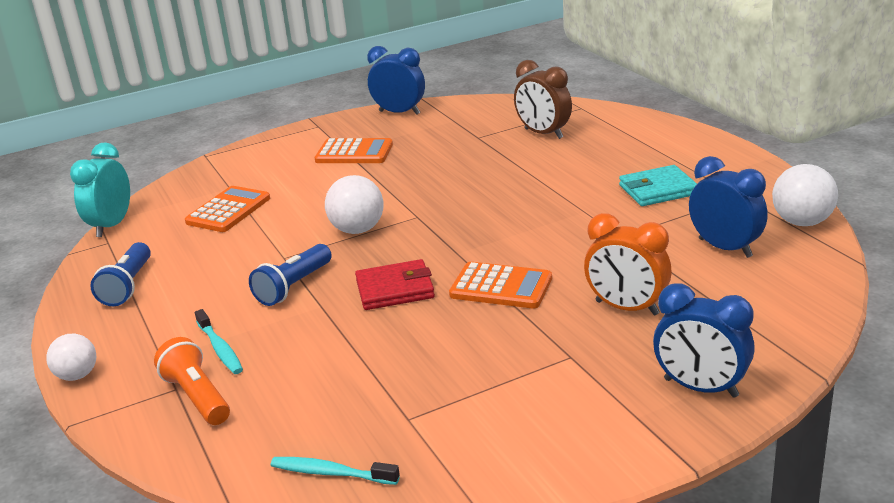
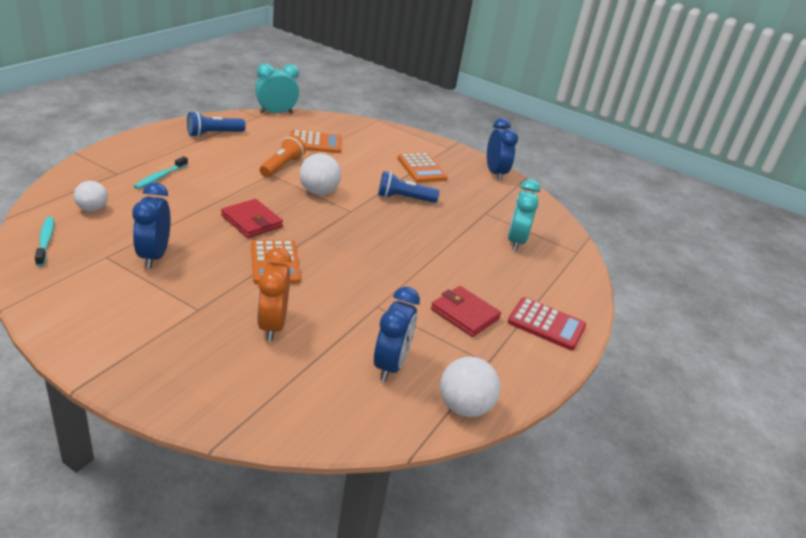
camera: 50 degrees right, 5 degrees up
(77, 375) = (120, 143): white ball -> white ball (92, 209)
(197, 397) = (110, 182): orange flashlight -> orange flashlight (282, 166)
(293, 287) = (237, 185): blue flashlight -> blue flashlight (404, 198)
(543, 134) = (515, 241): brown clock -> turquoise clock
(658, 190) = (464, 314): turquoise wallet -> red wallet
(693, 152) = (546, 324): none -> red calculator
(700, 388) = (177, 379): blue clock -> blue clock (154, 256)

